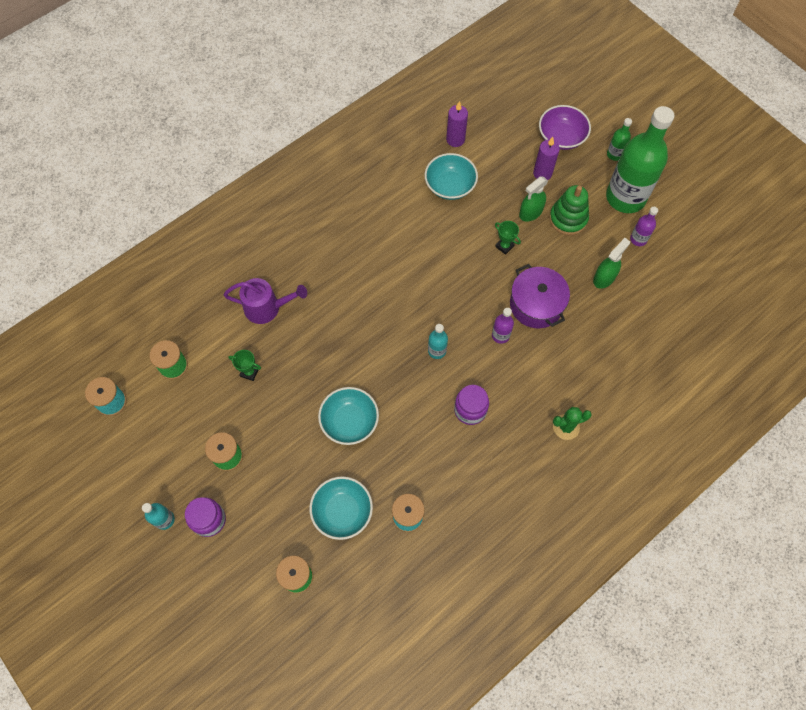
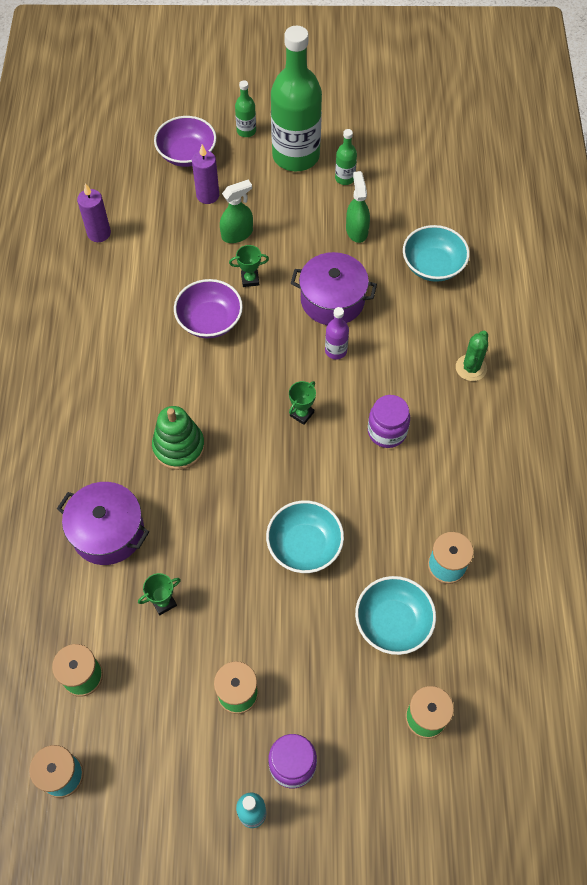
camera: 50 degrees left, 5 degrees down
(267, 308) = (108, 532): purple watering can -> purple pot
(437, 351) = (301, 414): turquoise bottle -> green trophy
(450, 186) = (142, 274): turquoise bowl -> turquoise bowl (433, 265)
(453, 248) = (210, 320): none -> purple bowl
(530, 212) = (237, 234): green spray bottle -> green spray bottle turned 120 degrees counterclockwise
(568, 219) = (273, 212): green stacking toy -> green stacking toy (179, 447)
(638, 239) = (345, 178): purple bottle -> green bottle

